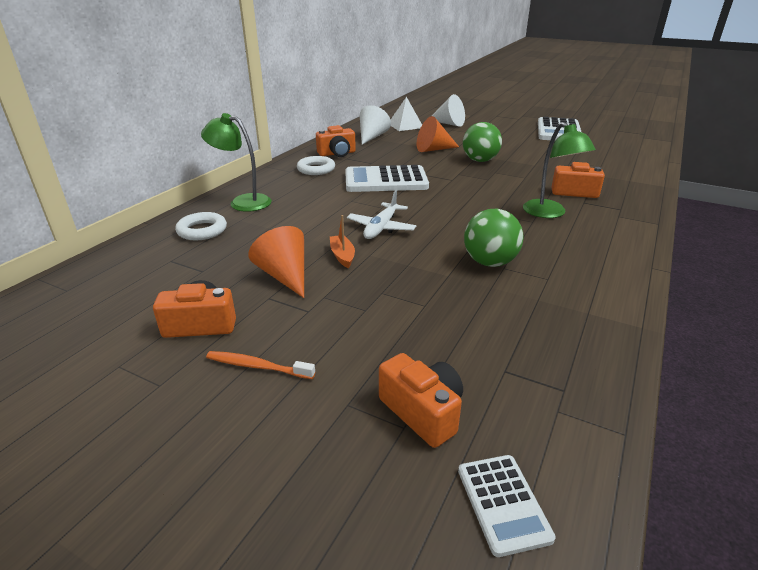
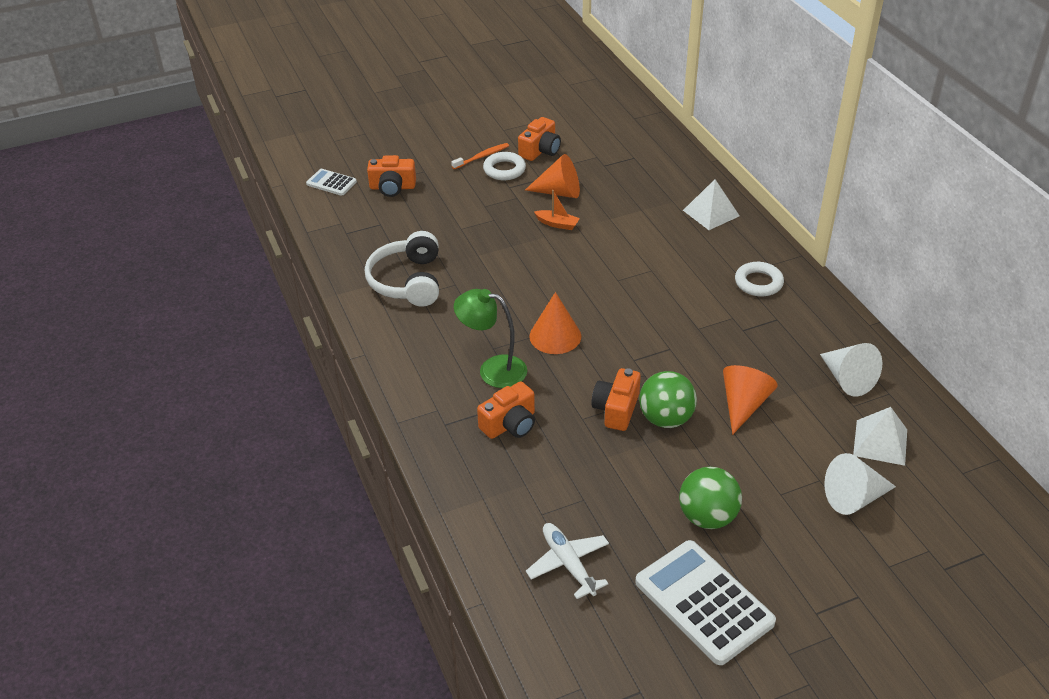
camera: 130 degrees right, 10 degrees up
(202, 230) = (670, 180): white ring -> white ring (504, 170)
(243, 202) = (711, 213): green lamp -> white pyramid
(337, 153) = (800, 319): orange camera -> orange camera (616, 409)
(381, 228) = (579, 261): white plane -> white plane (568, 564)
(386, 180) = (678, 313): white calculator -> none
(478, 206) = (555, 336): none -> orange cone
(489, 262) = (468, 282): green ball -> green ball (707, 517)
(546, 293) = (408, 281): none -> white headphones

